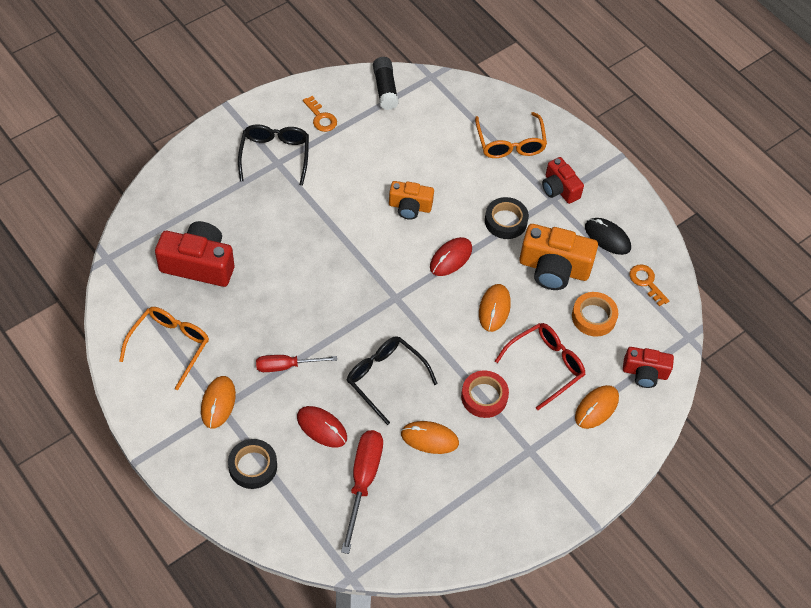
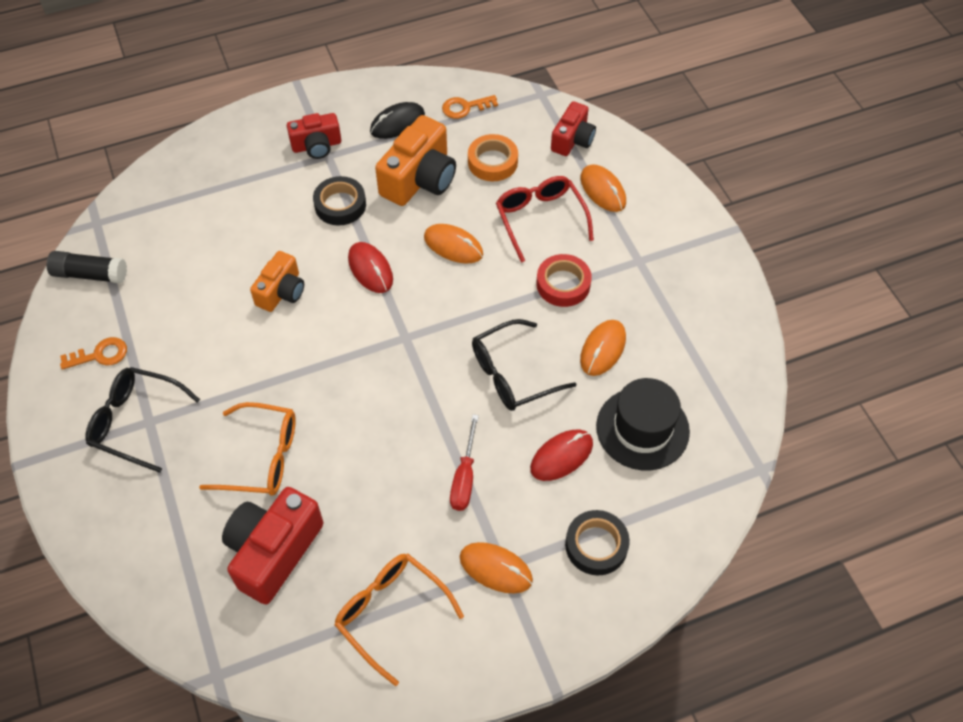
camera: 70 degrees left, 0 degrees up
(363, 481) = (642, 429): red screwdriver -> black hat
(510, 143) = (234, 172): orange glasses -> orange glasses (262, 457)

